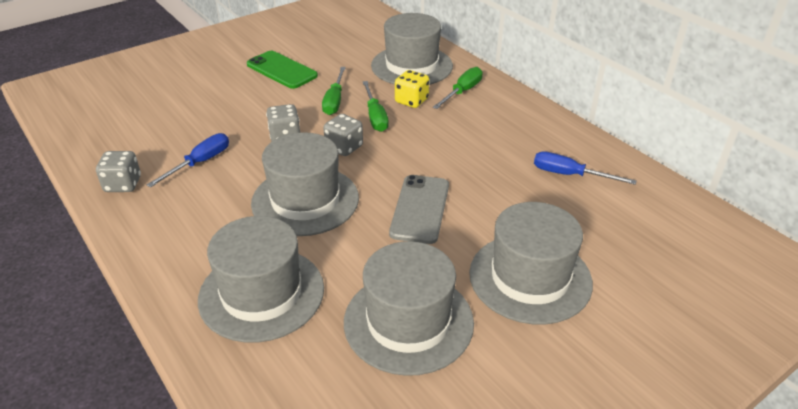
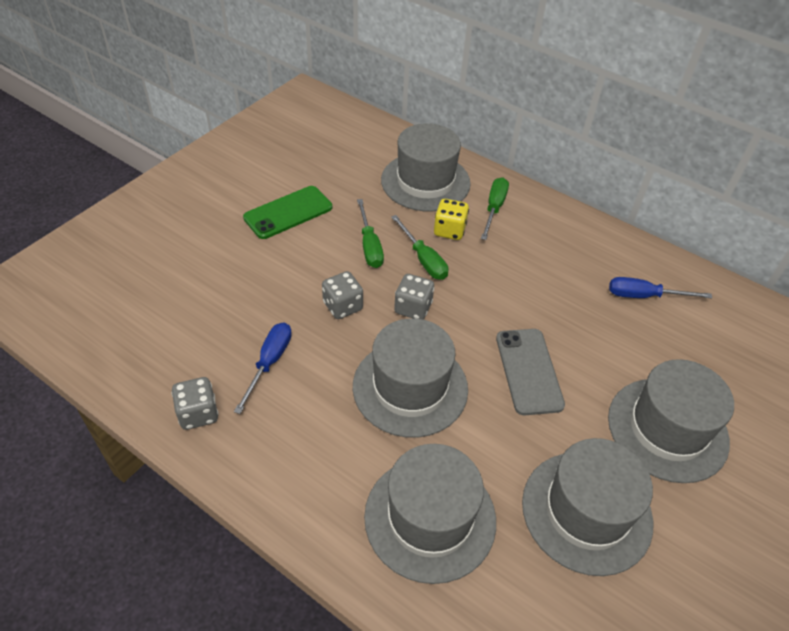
camera: 20 degrees left, 10 degrees up
(281, 70) = (288, 212): green phone -> green phone turned 60 degrees counterclockwise

